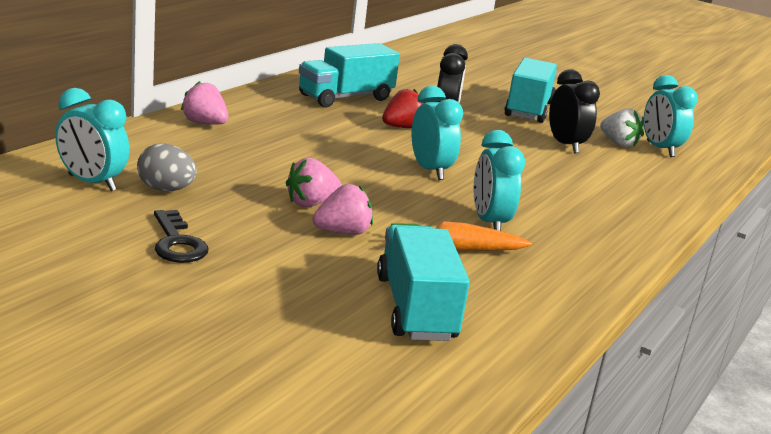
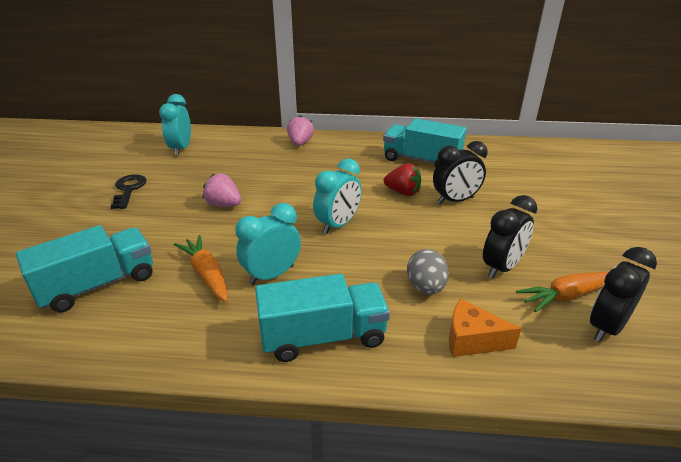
camera: 65 degrees right, 10 degrees up
(166, 189) = (194, 165): grey egg -> grey egg (425, 287)
(177, 243) = (129, 189): black key -> black key turned 135 degrees clockwise
(343, 232) = (191, 227): pink strawberry -> none
(528, 110) = (553, 228): turquoise truck -> turquoise truck (323, 337)
(618, 143) = (567, 296): white strawberry -> orange carrot
(644, 187) = (472, 340): none -> orange cheese
(659, 149) = (606, 327): turquoise clock -> black clock

